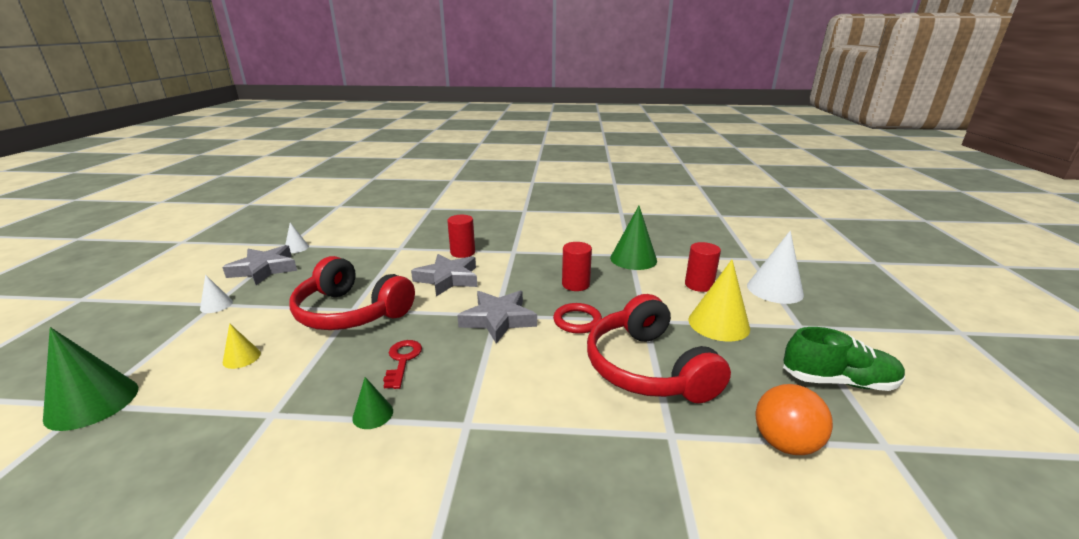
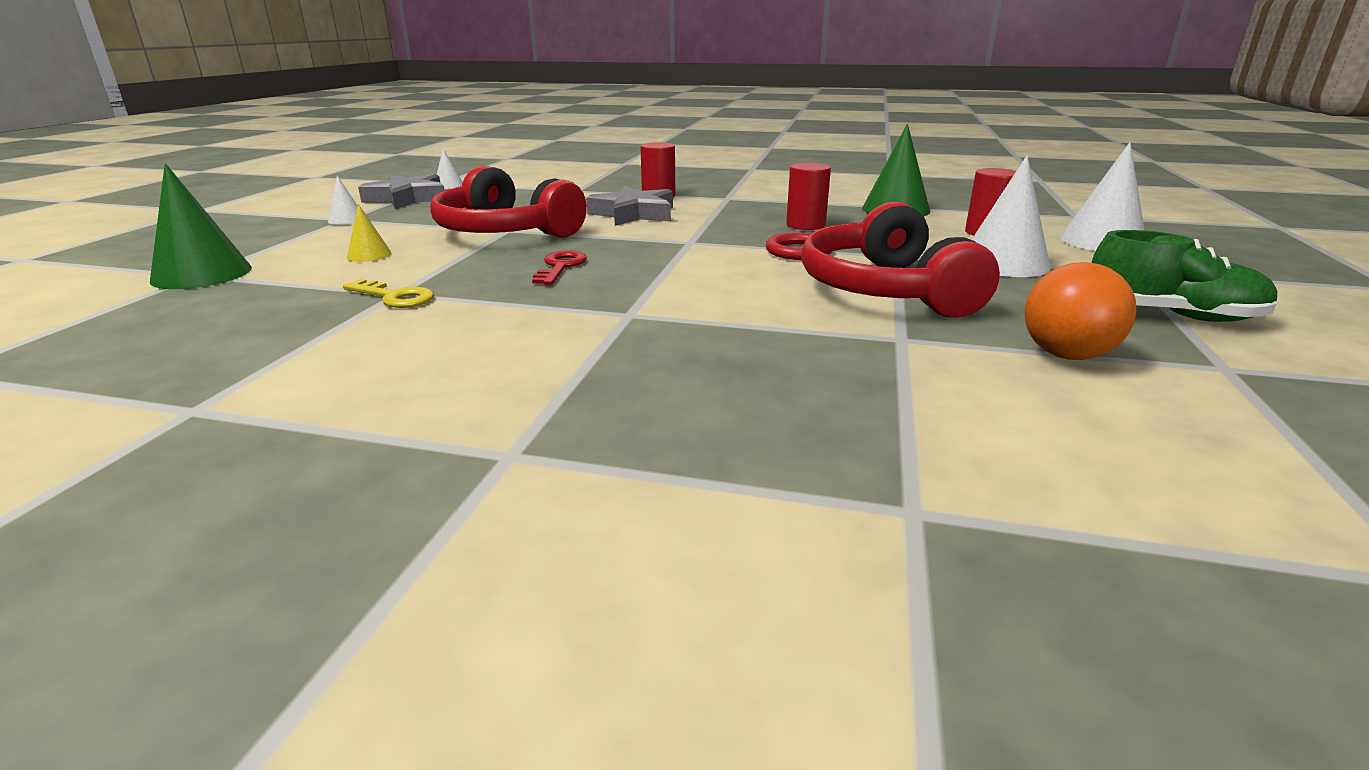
camera: 10 degrees right, 0 degrees up
(271, 421) = (394, 297): none -> yellow key
(373, 414) = (514, 300): green cone -> none
(498, 319) = (692, 245): grey star -> none
(718, 324) = (1004, 263): yellow cone -> white cone

